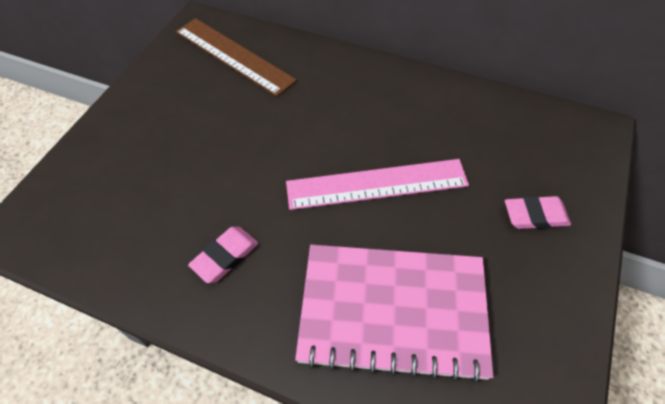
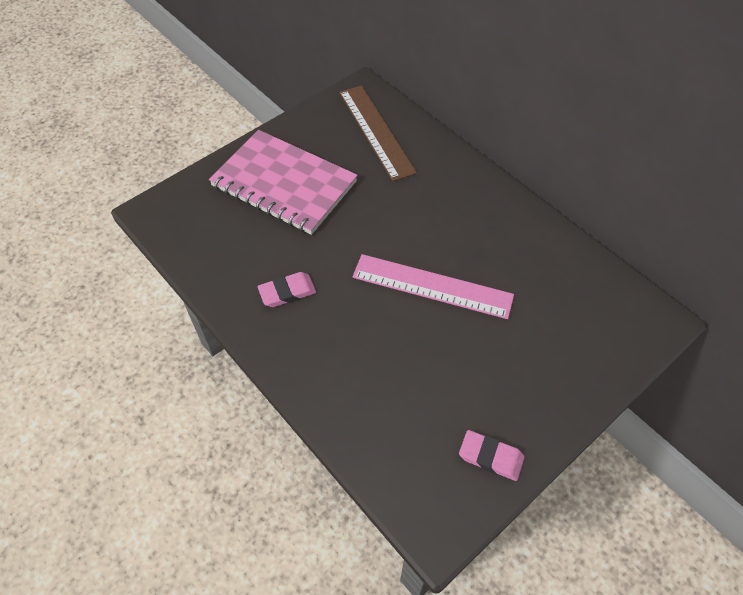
camera: 25 degrees right, 0 degrees up
(393, 311) = (387, 384): pink notebook -> pink notebook (284, 184)
(535, 215) = (549, 366): pink eraser -> pink eraser (491, 457)

